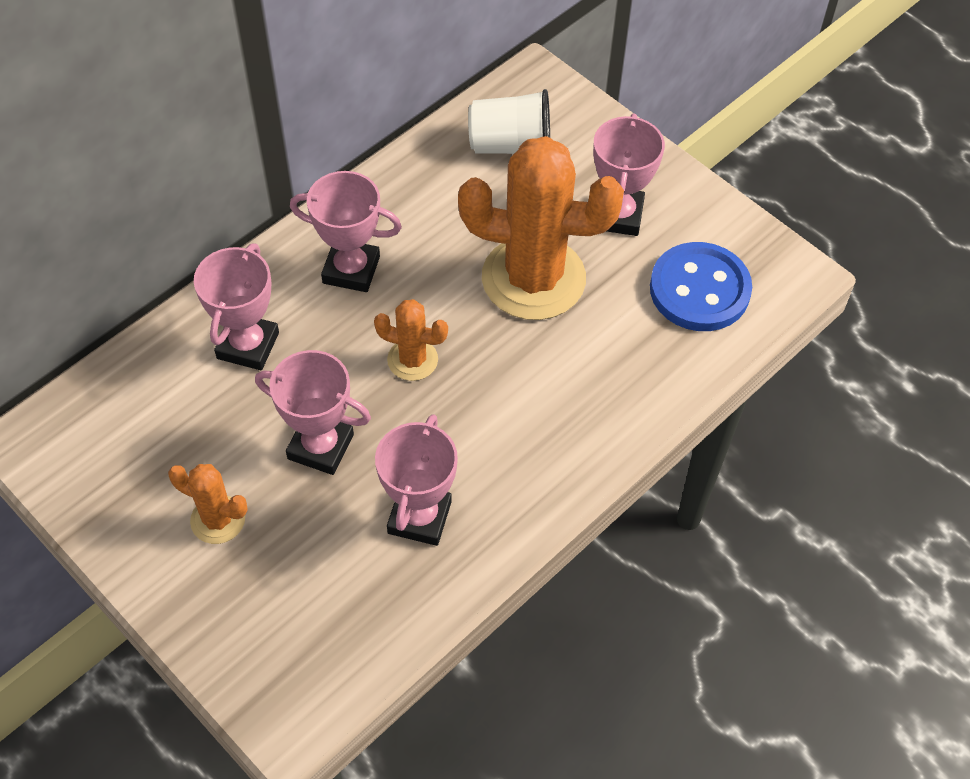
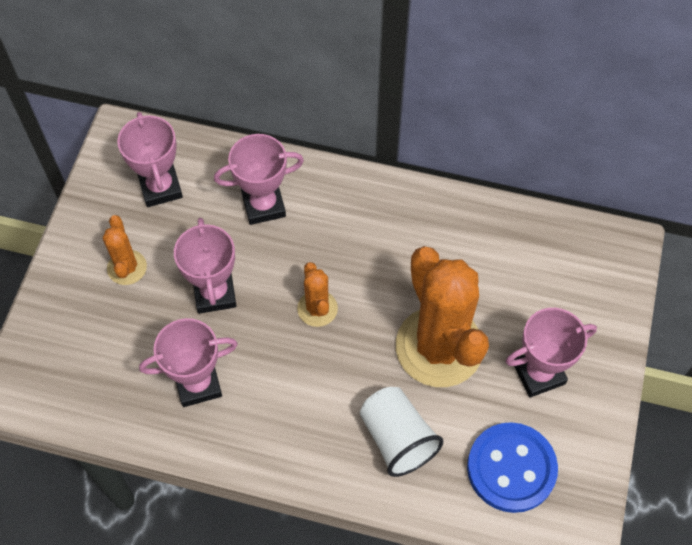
camera: 60 degrees right, 5 degrees up
(351, 270) = (364, 228): pink trophy -> pink trophy (160, 187)
(511, 145) = (548, 265): white cup -> white cup (397, 439)

